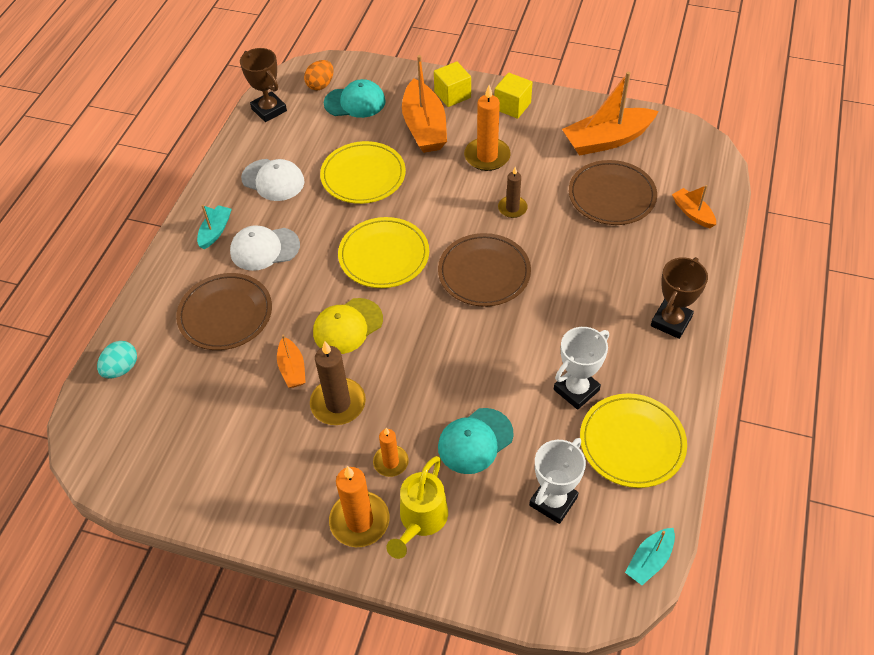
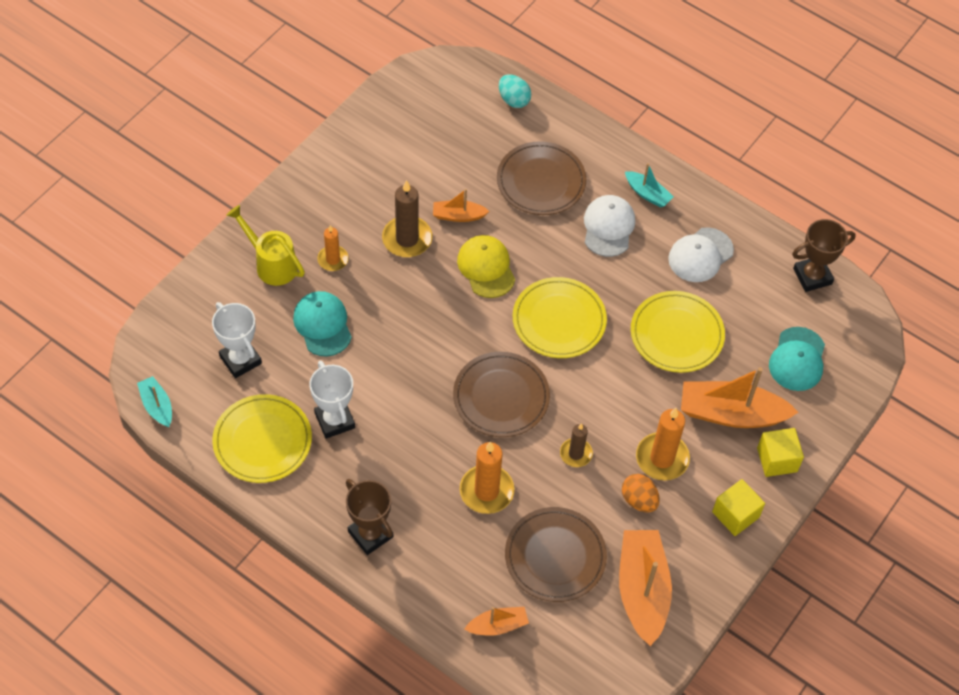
camera: 105 degrees right, 5 degrees up
(320, 85) = (839, 334): orange egg -> orange egg (639, 500)
(359, 521) = (292, 224): orange candle -> orange candle (486, 491)

